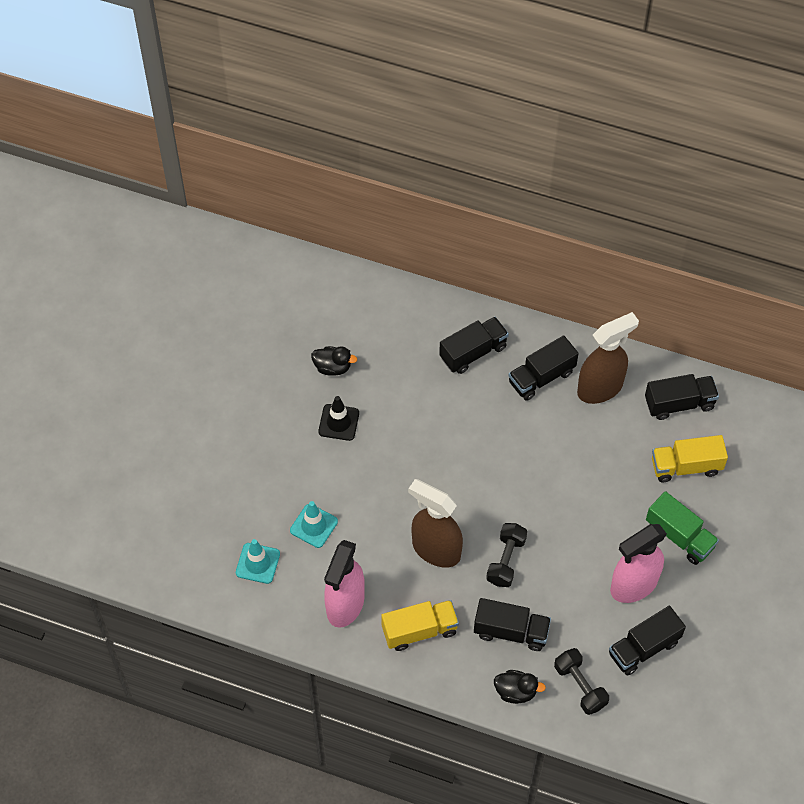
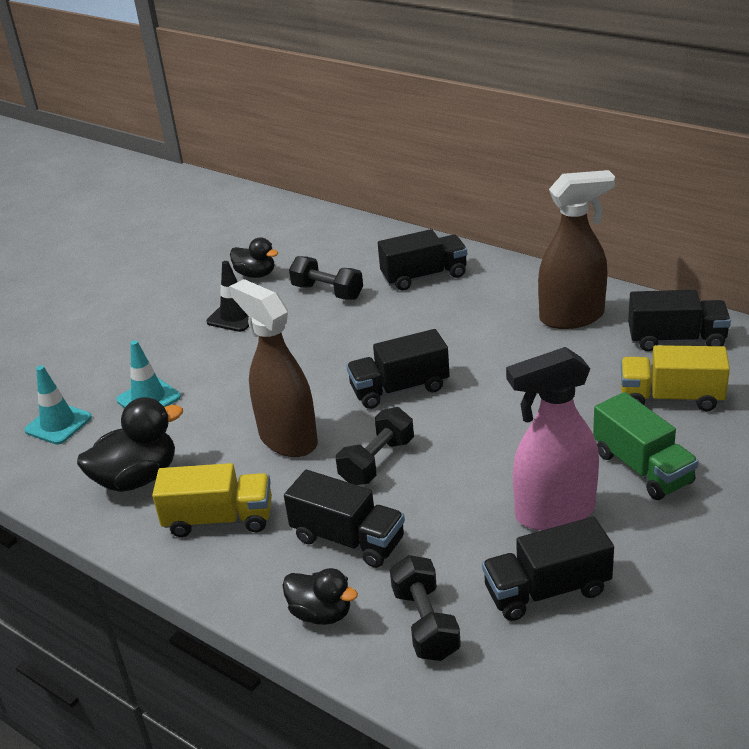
camera: 20 degrees right, 25 degrees down
(345, 605) = (137, 478): pink spray bottle -> black duck
(402, 382) = (327, 292): none -> black dumbbell
(541, 377) = (499, 302): black truck -> black truck (399, 389)

